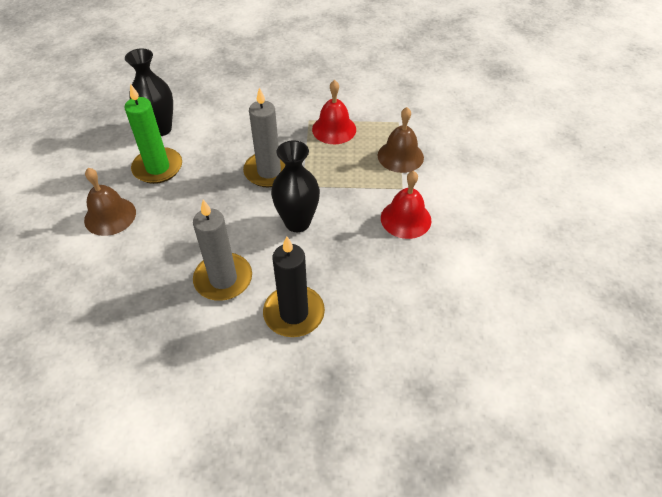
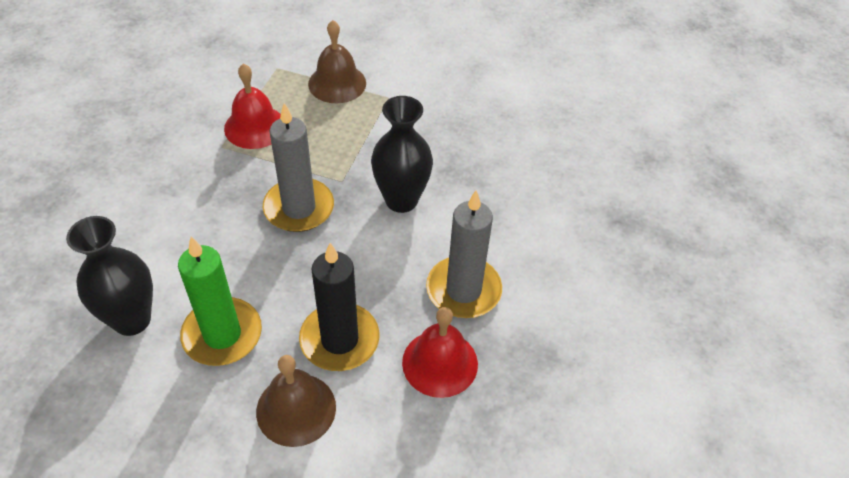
camera: 75 degrees left, 0 degrees up
(294, 313) = (534, 233): black candle -> black candle (339, 340)
(405, 219) = (435, 108): red bell -> red bell (440, 363)

